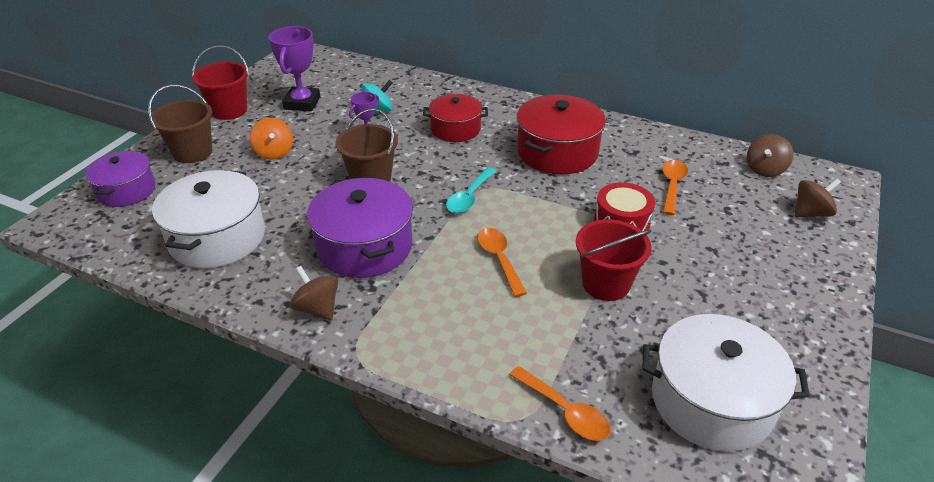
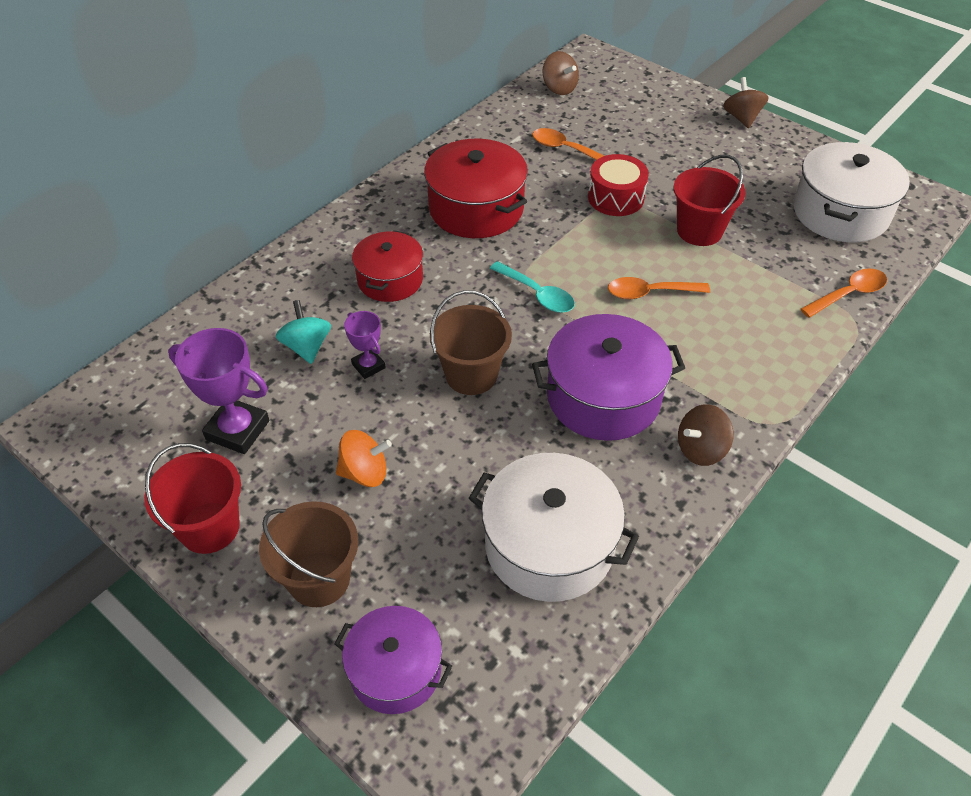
camera: 75 degrees left, 10 degrees up
(810, 213) = (630, 87): brown spinning top -> brown spinning top (741, 118)

